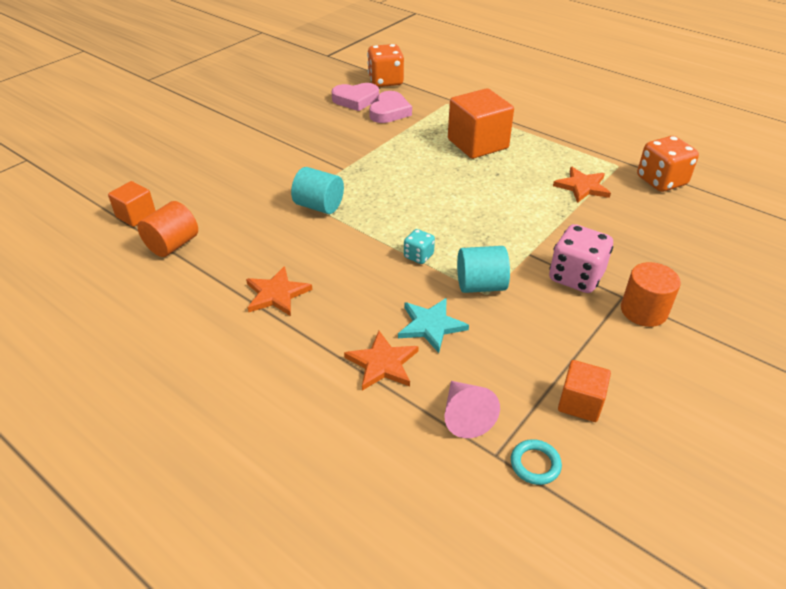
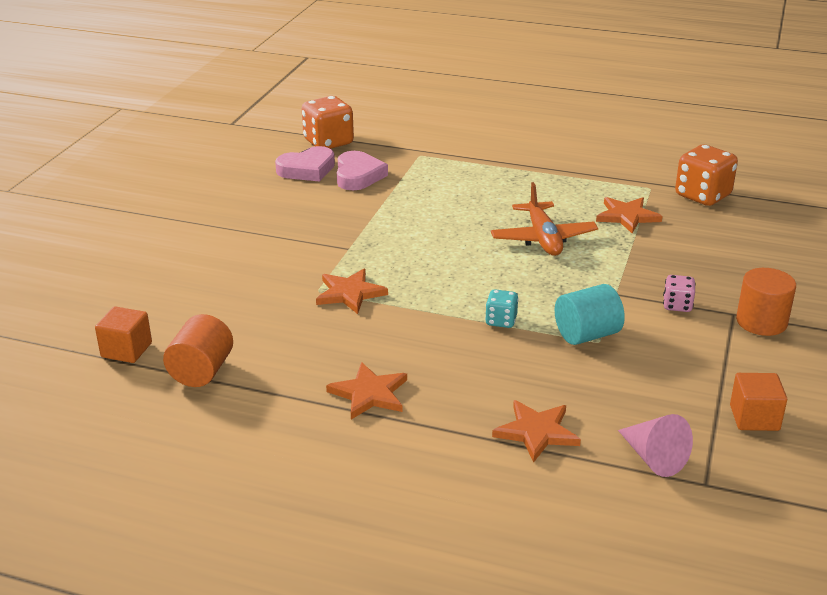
camera: 20 degrees left, 10 degrees down
(319, 206) = (350, 293): turquoise cylinder -> orange star
(431, 325) = (562, 385): turquoise star -> none
(477, 144) = (485, 193): orange cube -> none
(499, 192) = (543, 238): none -> orange plane
(535, 464) = (747, 481): turquoise ring -> none
(576, 277) = (677, 305): pink dice -> pink dice, size x0.53

